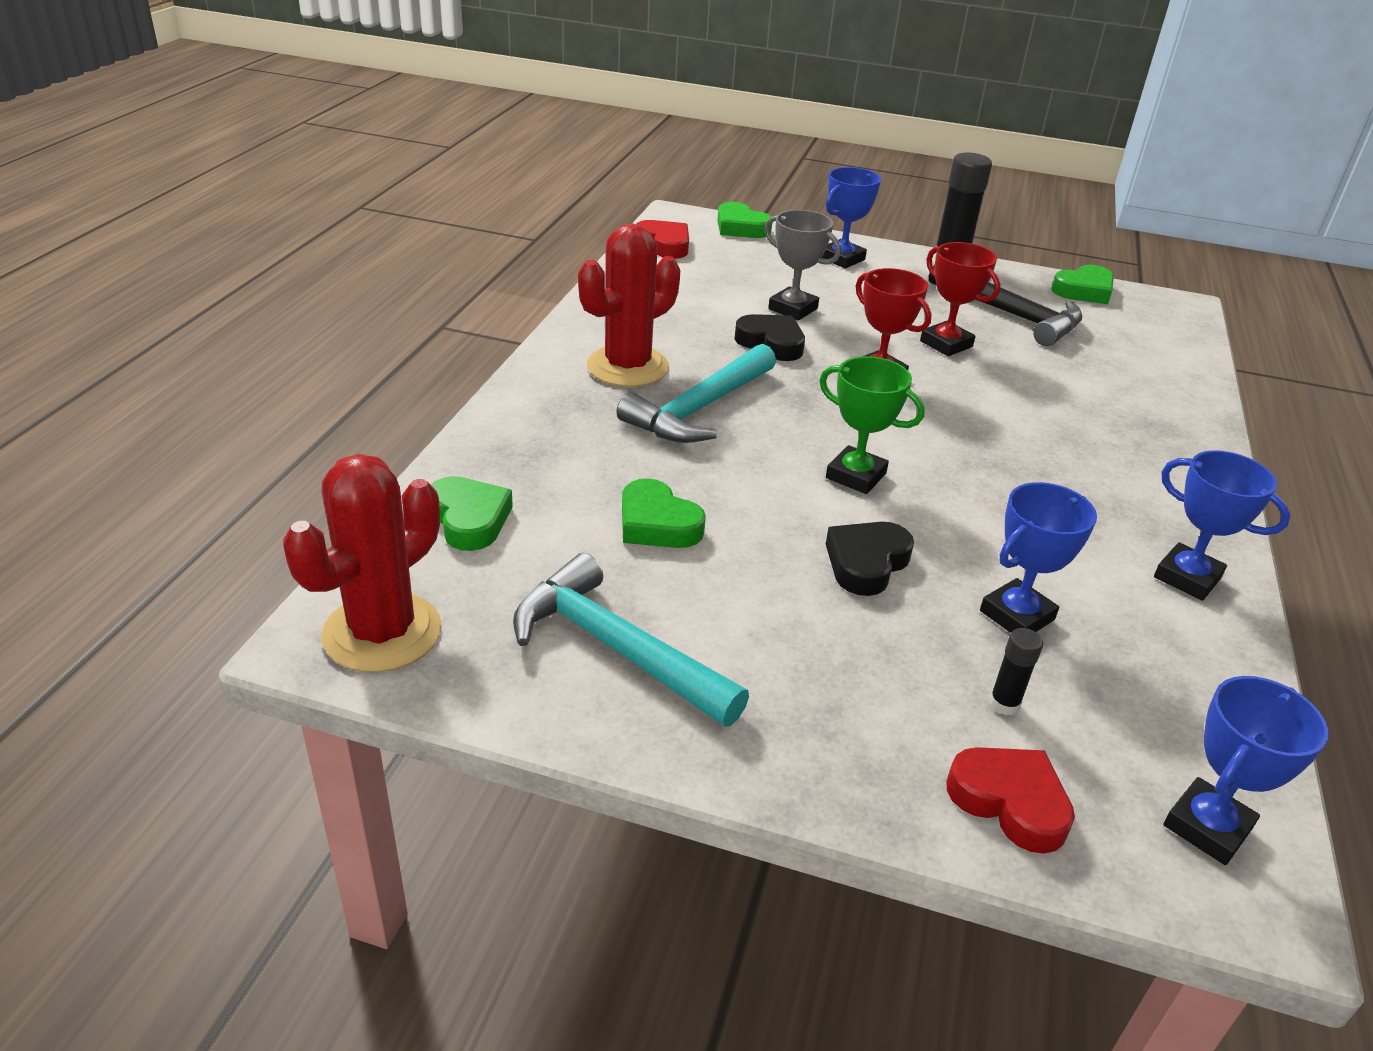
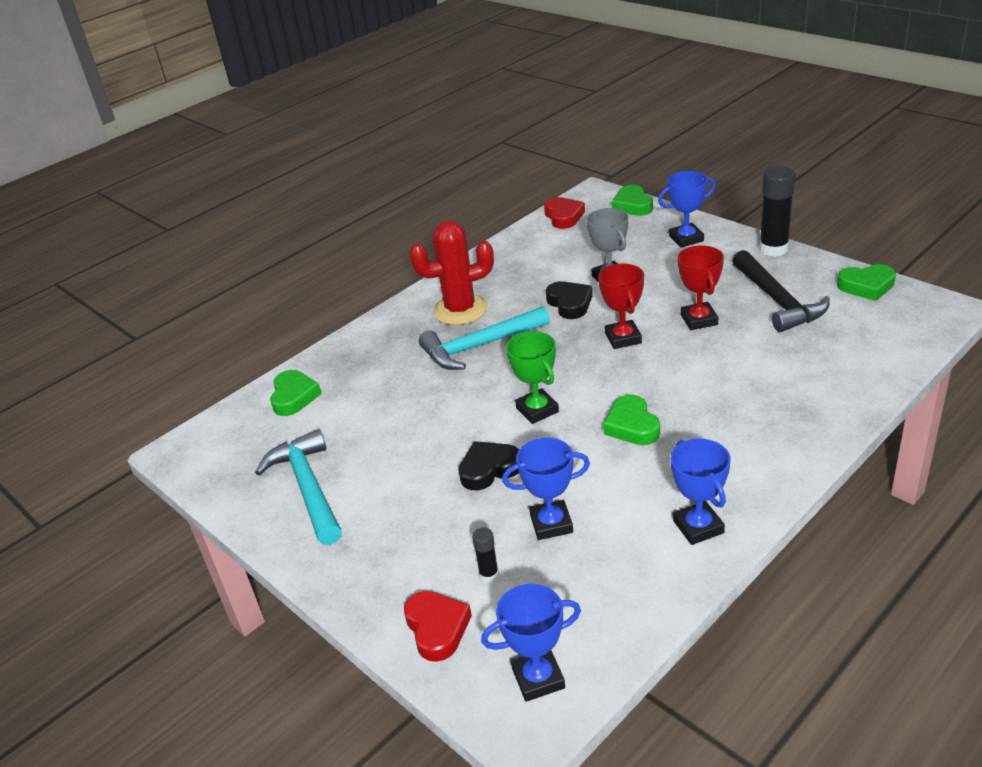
camera: 35 degrees right, 0 degrees up
(382, 632) = (207, 452): red cactus -> none
(657, 524) = (389, 419): green heart -> green heart (632, 426)

